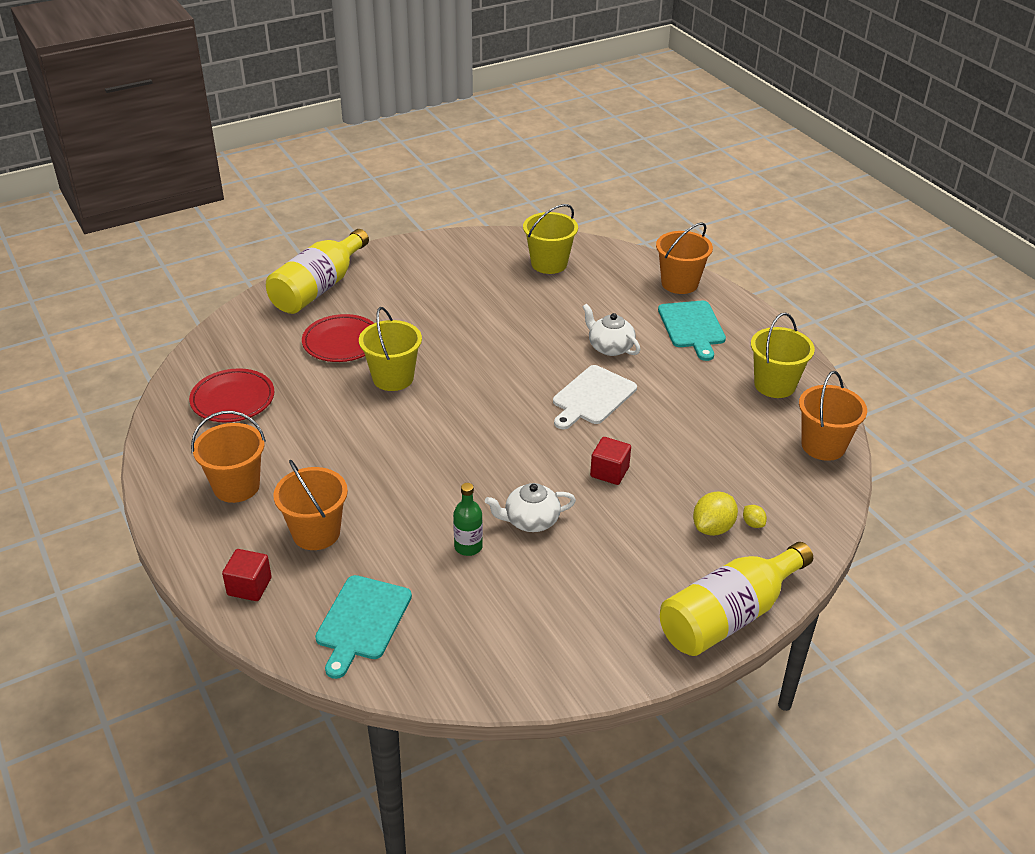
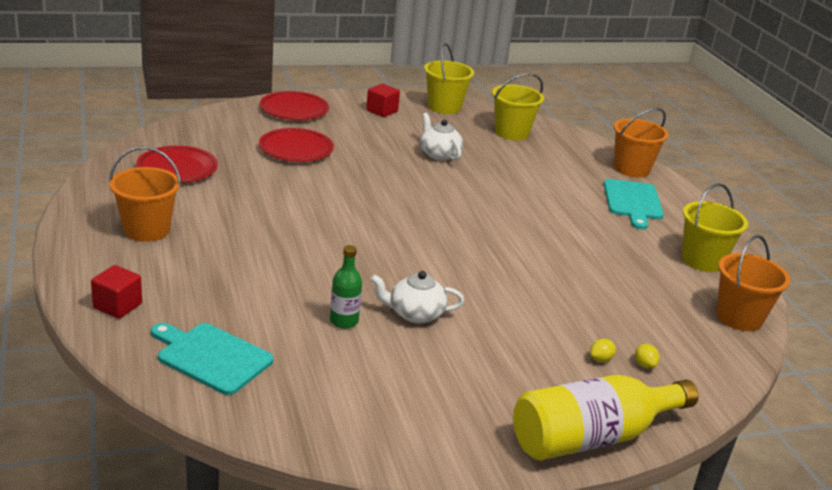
camera: 10 degrees right, 10 degrees down
(316, 533) = (202, 279): orange bucket -> none
(319, 288) = (294, 110): yellow bottle -> red plate
(362, 621) = (211, 357): turquoise cutting board -> turquoise cutting board turned 90 degrees clockwise
(393, 378) = (330, 183): yellow bucket -> yellow bucket (444, 107)
(592, 397) = (515, 233): white cutting board -> none
(609, 472) = (510, 293): red cube -> red cube (382, 111)
(610, 347) = (546, 201): white teapot -> white teapot (439, 154)
(713, 528) = (600, 359): yellow lemon -> yellow lemon, size x0.52

